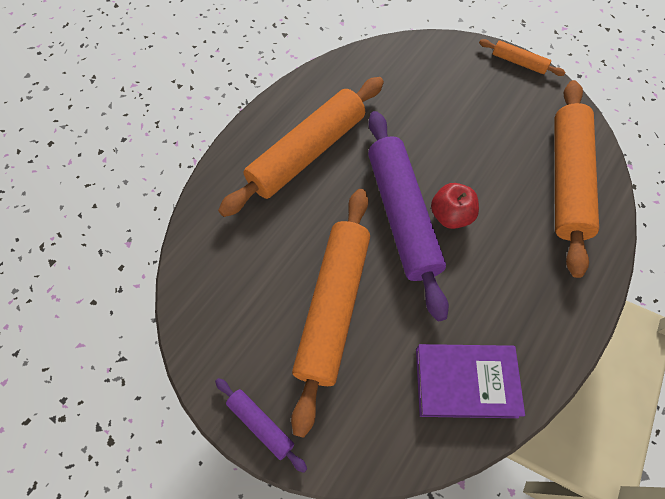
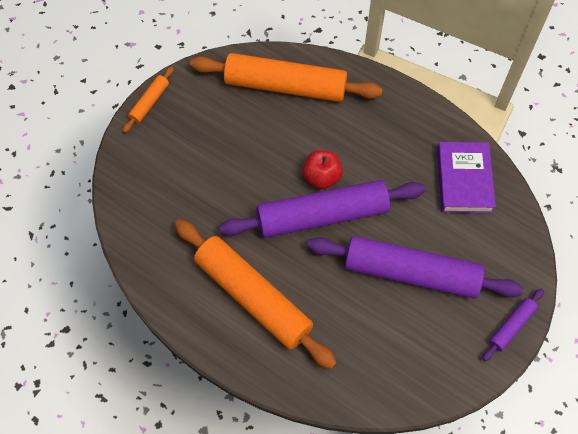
camera: 90 degrees left, 0 degrees up
(333, 307) = (411, 272): orange rolling pin -> purple rolling pin

